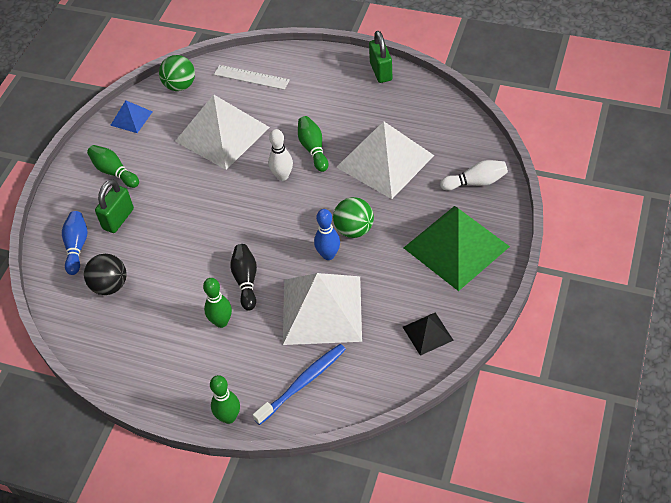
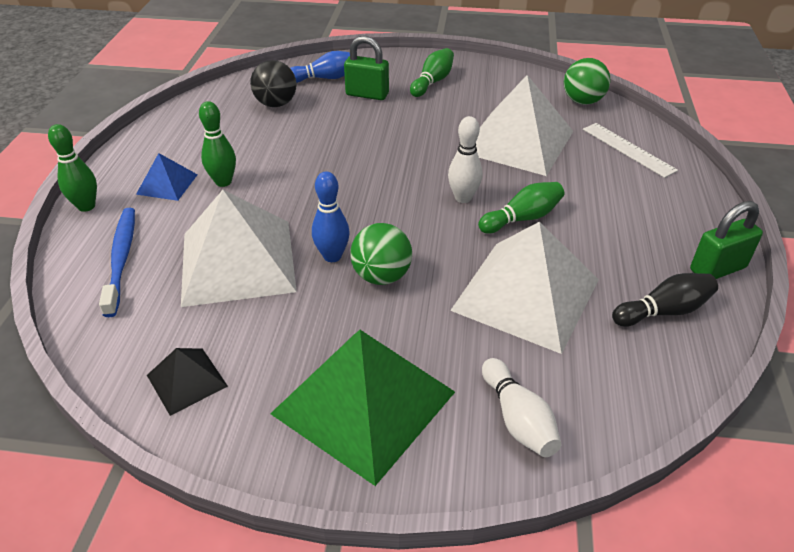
camera: 75 degrees right, 10 degrees down
(131, 118) = (515, 79): blue pyramid -> blue pyramid (167, 184)
(246, 281) = (285, 191): black bowling pin -> black bowling pin (663, 311)
(251, 77) = (628, 149): white ruler -> white ruler turned 45 degrees counterclockwise
(303, 383) = (121, 259): blue toothbrush -> blue toothbrush turned 135 degrees counterclockwise

